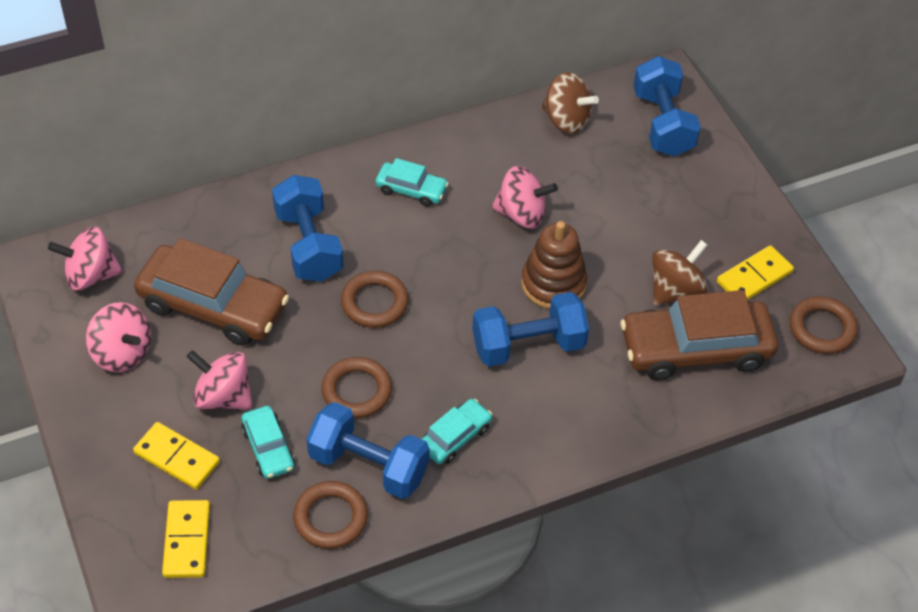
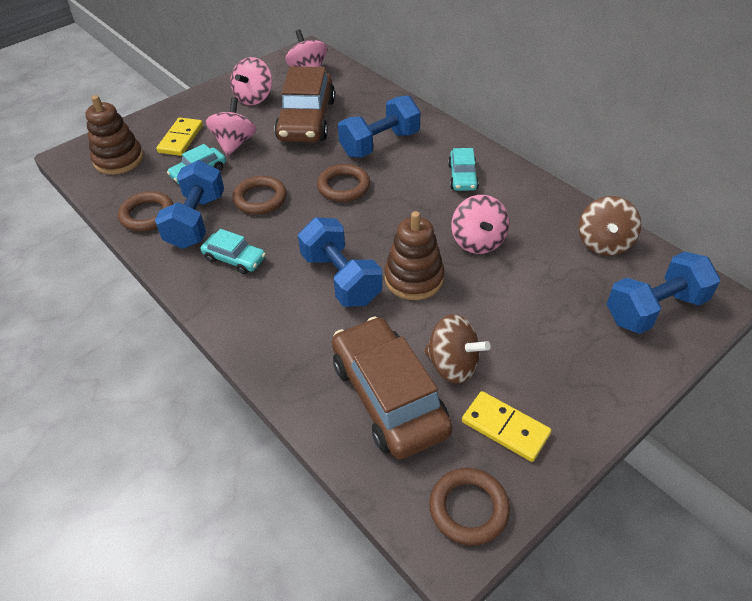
camera: 75 degrees right, 5 degrees down
(186, 541) = (118, 159): yellow domino -> brown stacking toy

